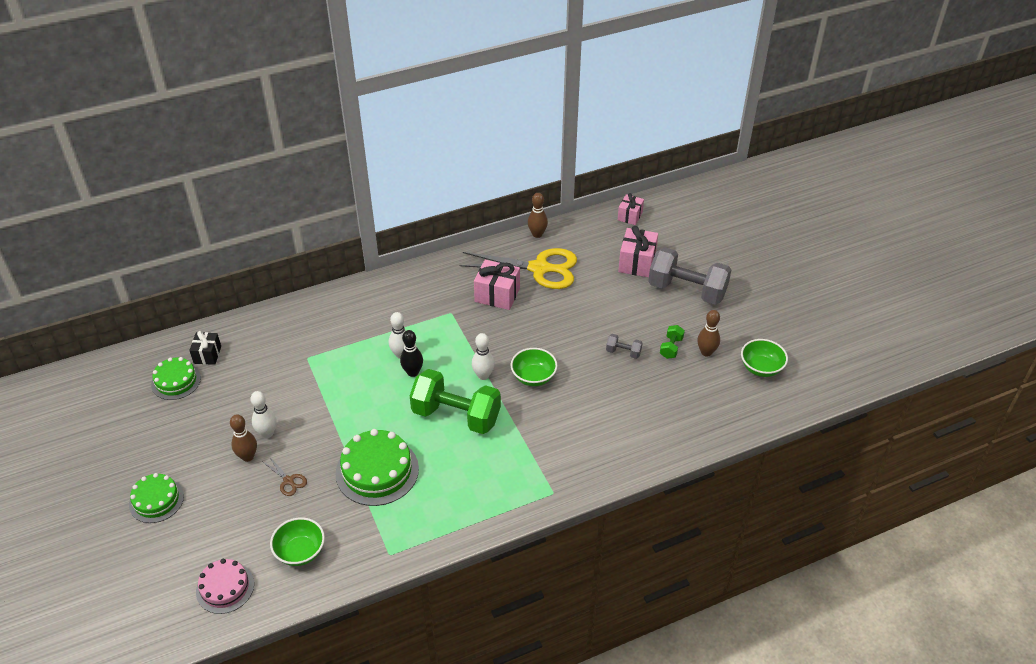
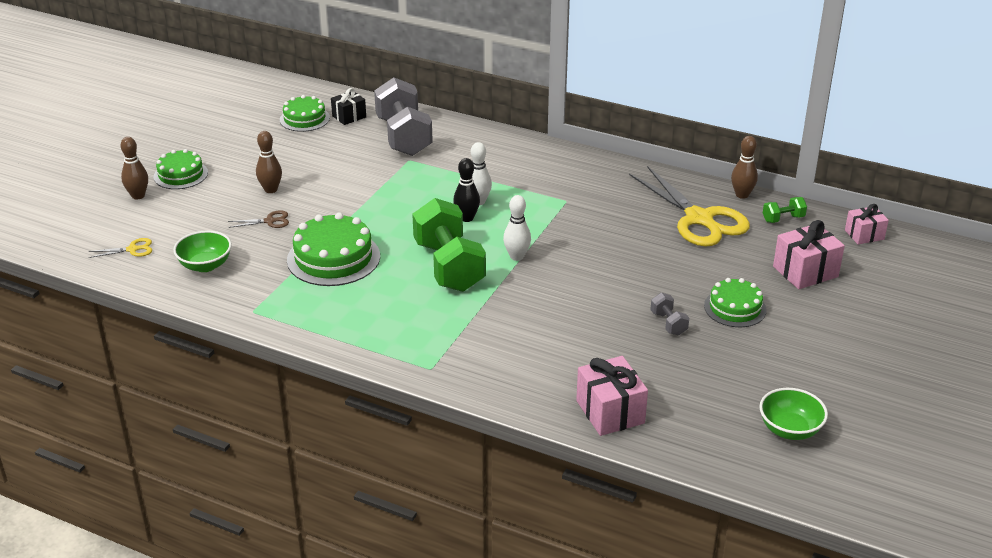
camera: 50 degrees right, 10 degrees down
(225, 588) = (132, 249): pink cake -> yellow scissors
(267, 433) = (305, 185): white bowling pin -> none
(288, 481) = (269, 221): brown scissors -> brown scissors turned 105 degrees counterclockwise
(497, 295) = (627, 213): pink gift -> pink gift (610, 412)
(533, 377) = (556, 285): green bowl -> none
(638, 314) = (735, 308): none -> green cake
(671, 348) = (722, 351): green dumbbell -> green dumbbell (783, 219)
(687, 290) = (820, 323): grey dumbbell -> grey dumbbell (403, 137)
(706, 352) = (752, 379): brown bowling pin -> brown bowling pin (138, 196)

